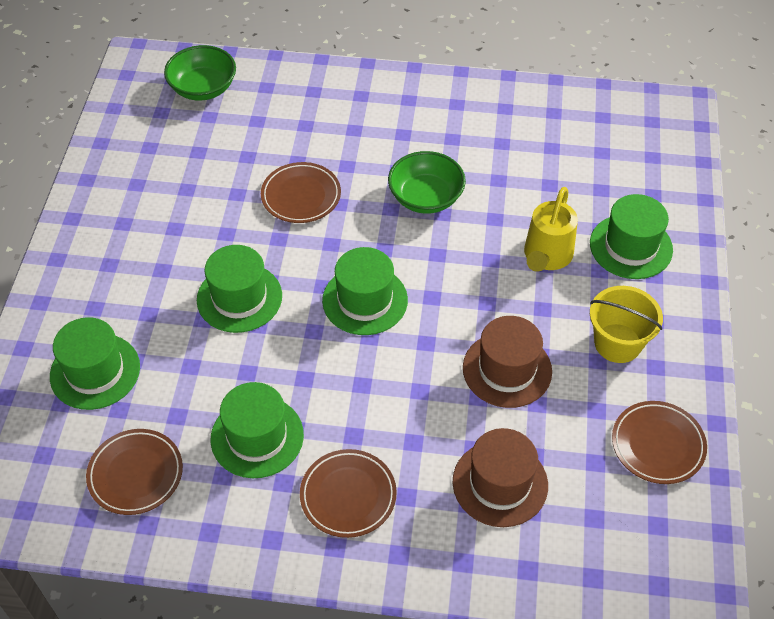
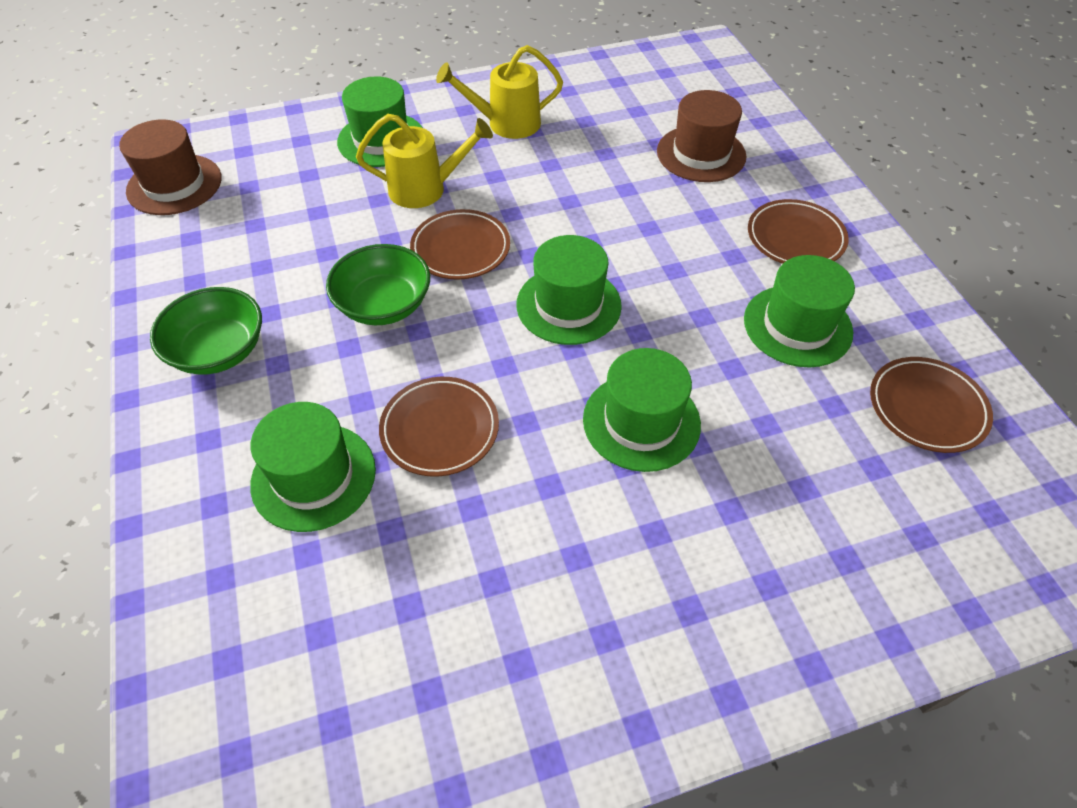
camera: 115 degrees left, 0 degrees up
(95, 371) = (853, 523): green hat -> green hat (313, 476)
(203, 88) = (249, 682): green bowl -> green bowl (219, 351)
(507, 369) = (582, 179): brown hat -> brown hat (174, 185)
(617, 343) = (506, 124): yellow bucket -> yellow watering can
(657, 445) = (595, 85): brown plate -> brown plate (460, 249)

